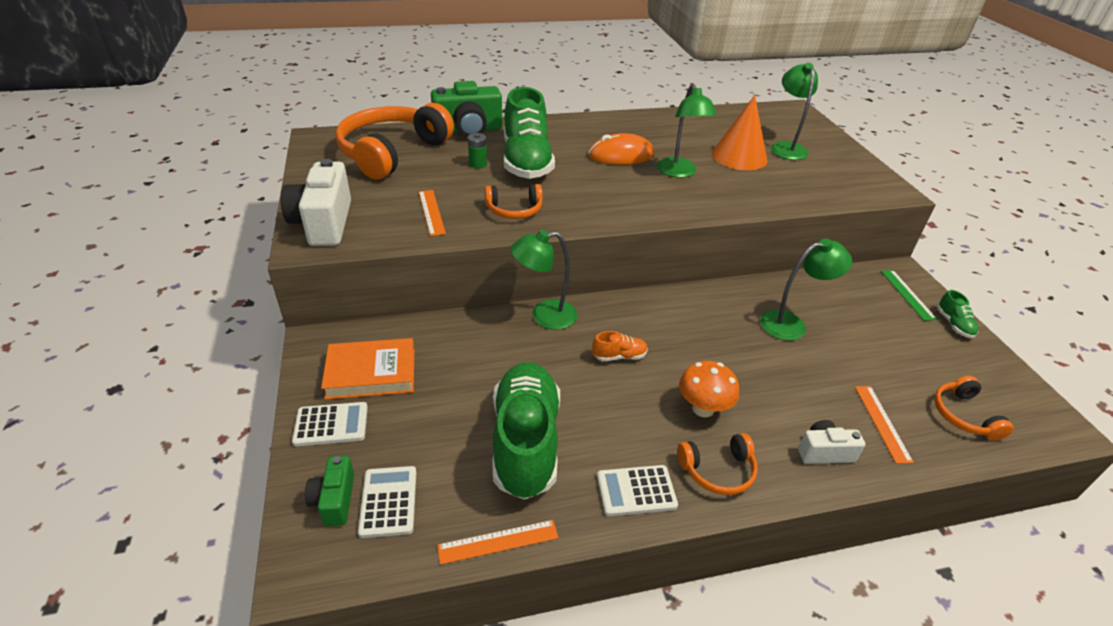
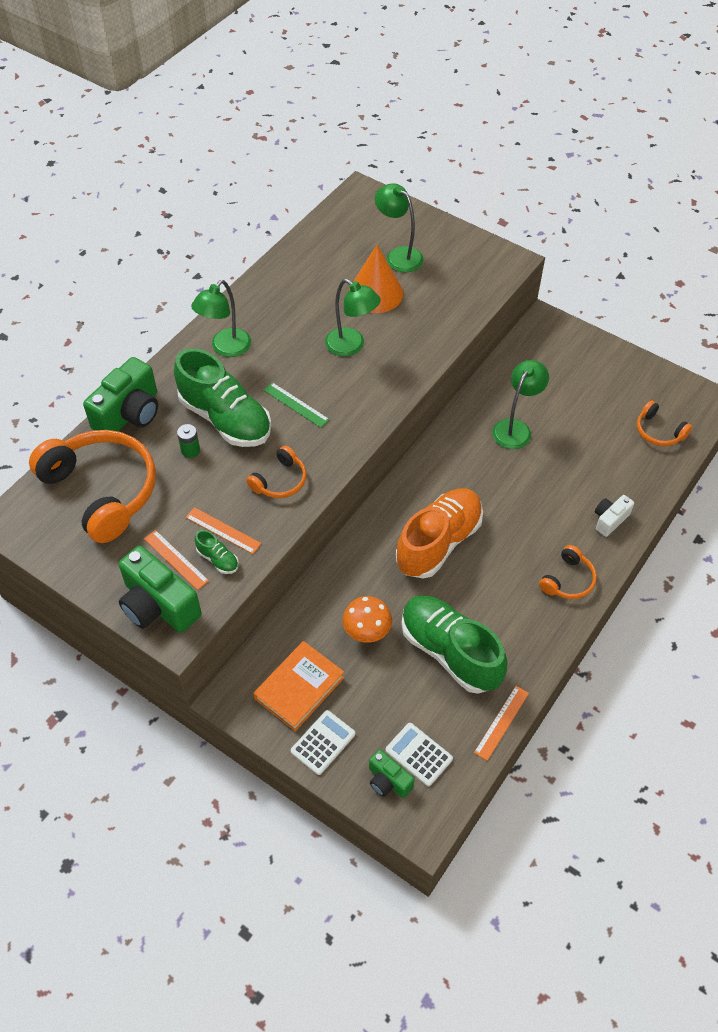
camera: 40 degrees left, 15 degrees up
(323, 223) = (158, 605): white camera -> green camera
(392, 152) = (102, 490): orange headphones -> orange headphones turned 150 degrees clockwise
(544, 316) = (357, 548): green lamp -> green lamp (225, 348)
(619, 356) = (438, 542): orange shoe -> orange shoe, size x2.42
(621, 155) = (288, 356): orange mouse -> none
(636, 491) = (539, 630): white calculator -> none
(703, 409) = (523, 543): orange mushroom -> orange mushroom (367, 632)
(882, 423) = (623, 472): orange ruler -> orange ruler (176, 559)
(907, 294) = (562, 343): green ruler -> green ruler (296, 405)
(954, 324) = (606, 353): green shoe -> green shoe (218, 559)

